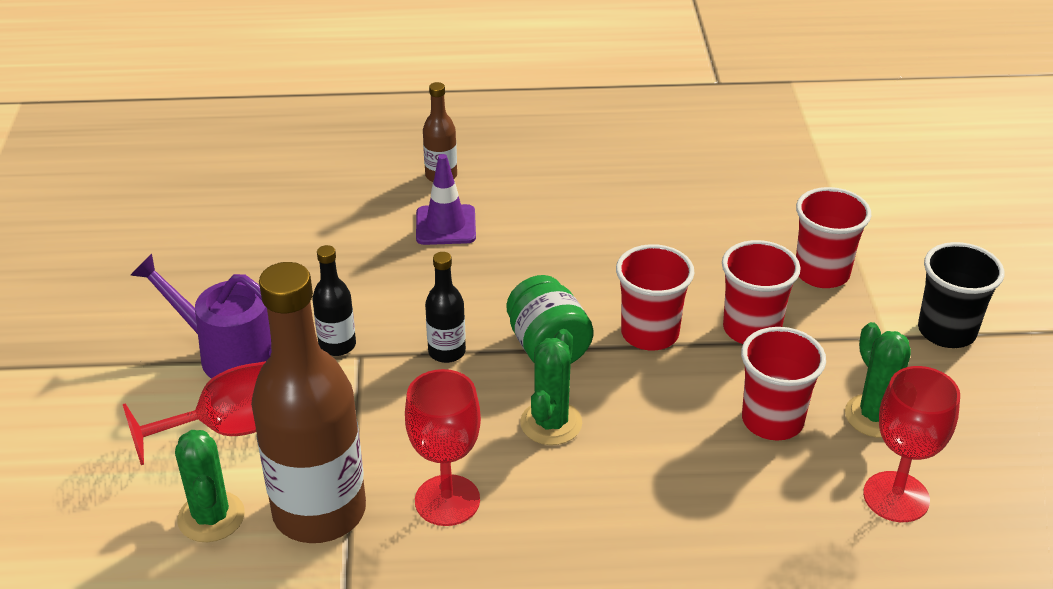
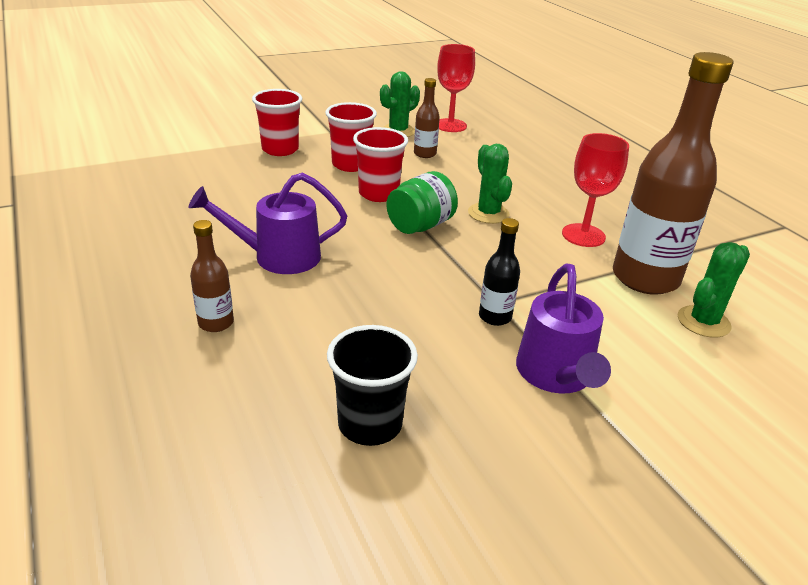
camera: 115 degrees left, 5 degrees down
(227, 430) = (630, 343): red goblet -> none
(445, 225) = (299, 301): purple traffic cone -> none
(447, 352) = (458, 264): black bottle -> none
(532, 226) = (278, 257): none -> purple watering can
(551, 423) = (488, 213): green cactus -> green cactus turned 75 degrees clockwise
(772, 421) = (425, 154): red cup -> brown bottle
(946, 331) = (315, 118): black cup -> black cup (370, 424)

